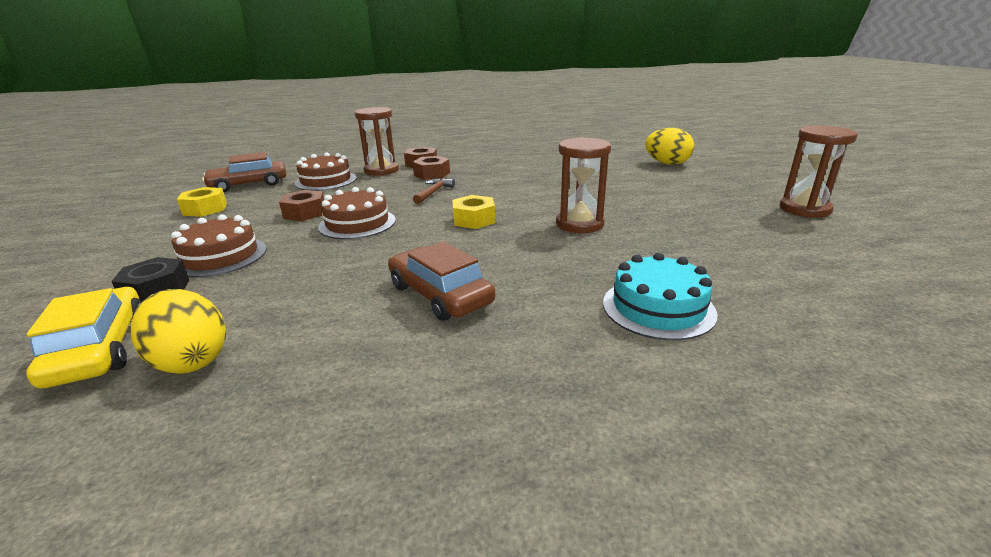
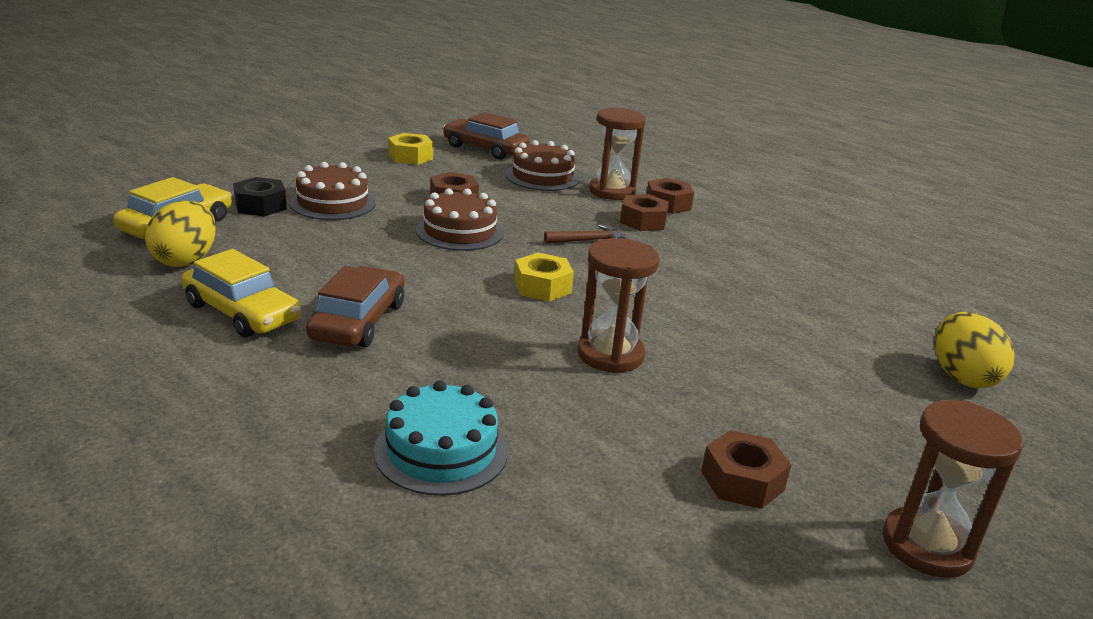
camera: 50 degrees right, 0 degrees up
(351, 349) = (242, 312): none -> yellow car
(735, 229) = (742, 481): none -> brown nut

